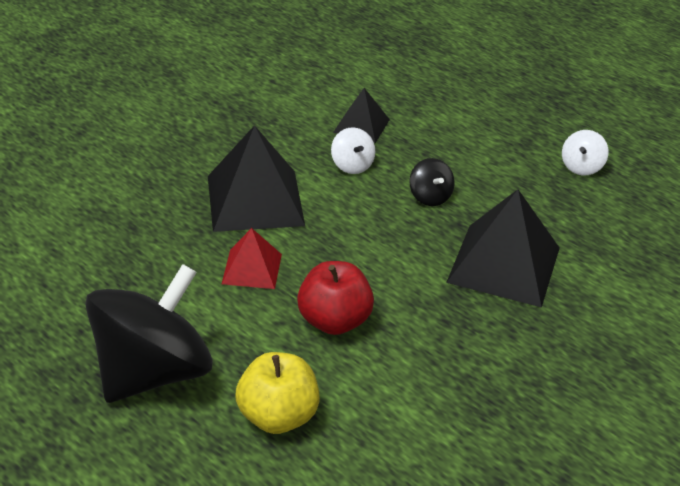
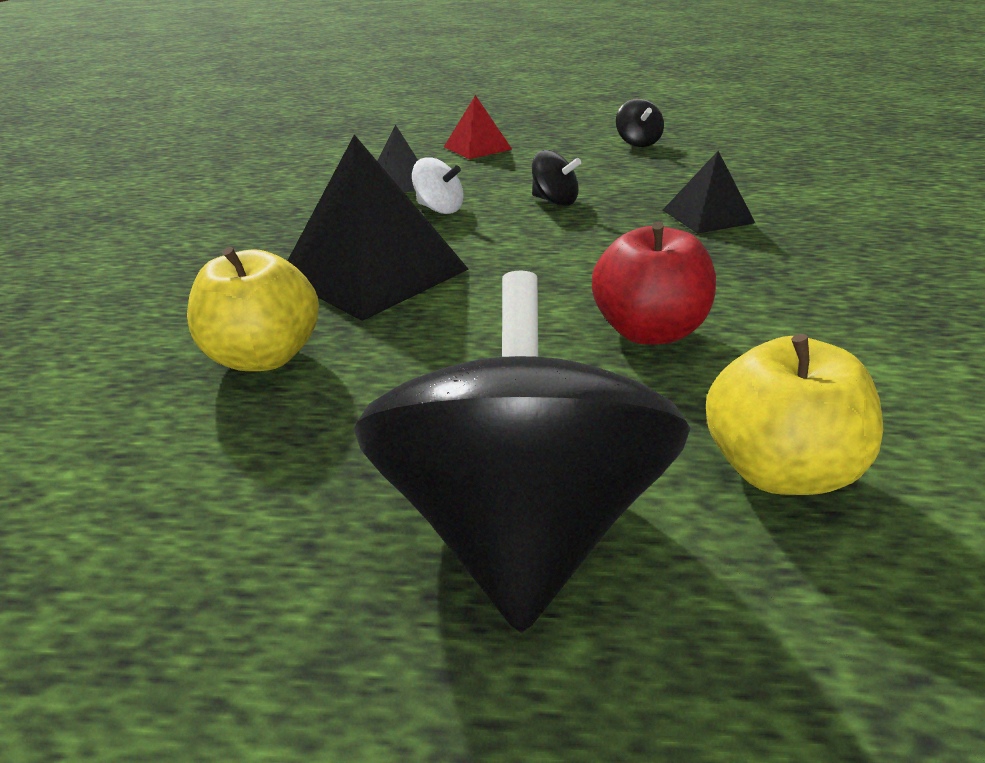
camera: 35 degrees left, 5 degrees down
(150, 229) = (265, 357): none -> yellow apple
(252, 269) = (469, 332): red pyramid -> red pyramid (477, 148)
(504, 265) = (708, 216): black pyramid -> black pyramid, size x0.55
(581, 167) = (638, 143): white spinning top -> black spinning top

